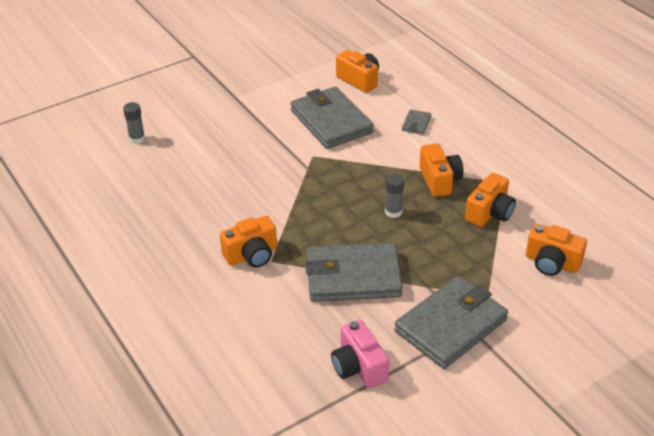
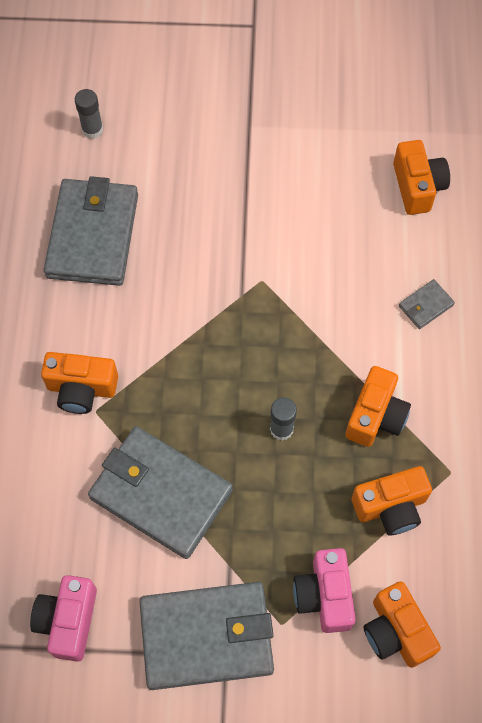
camera: 35 degrees right, 25 degrees up
(331, 121) = (327, 237): grey wallet -> grey wallet (93, 235)
(496, 269) = (324, 595): none -> pink camera

